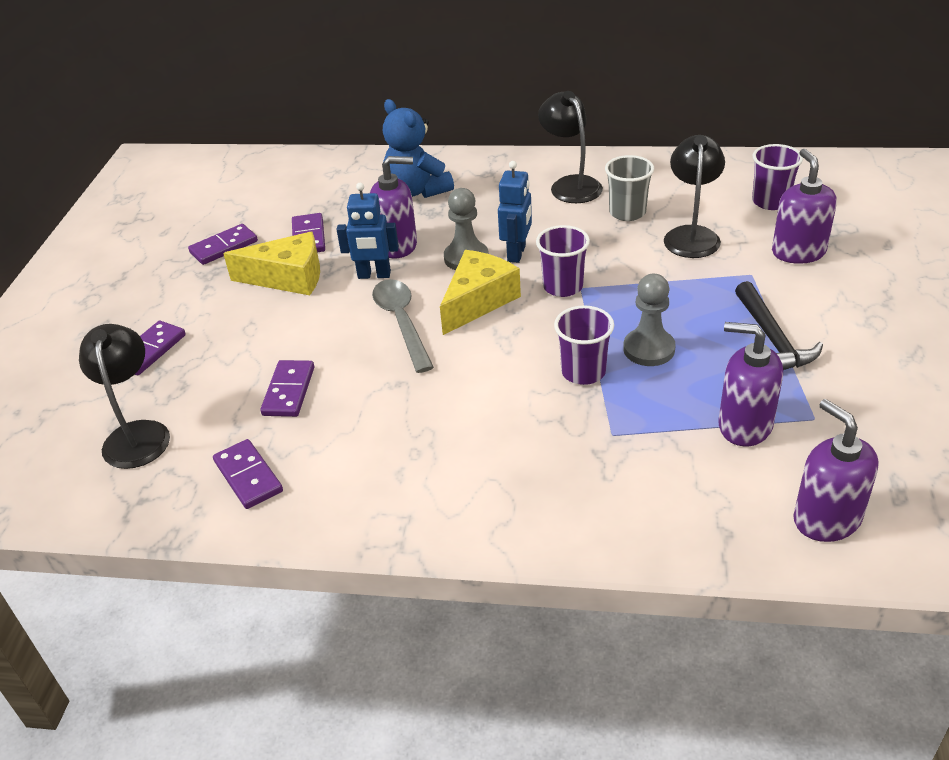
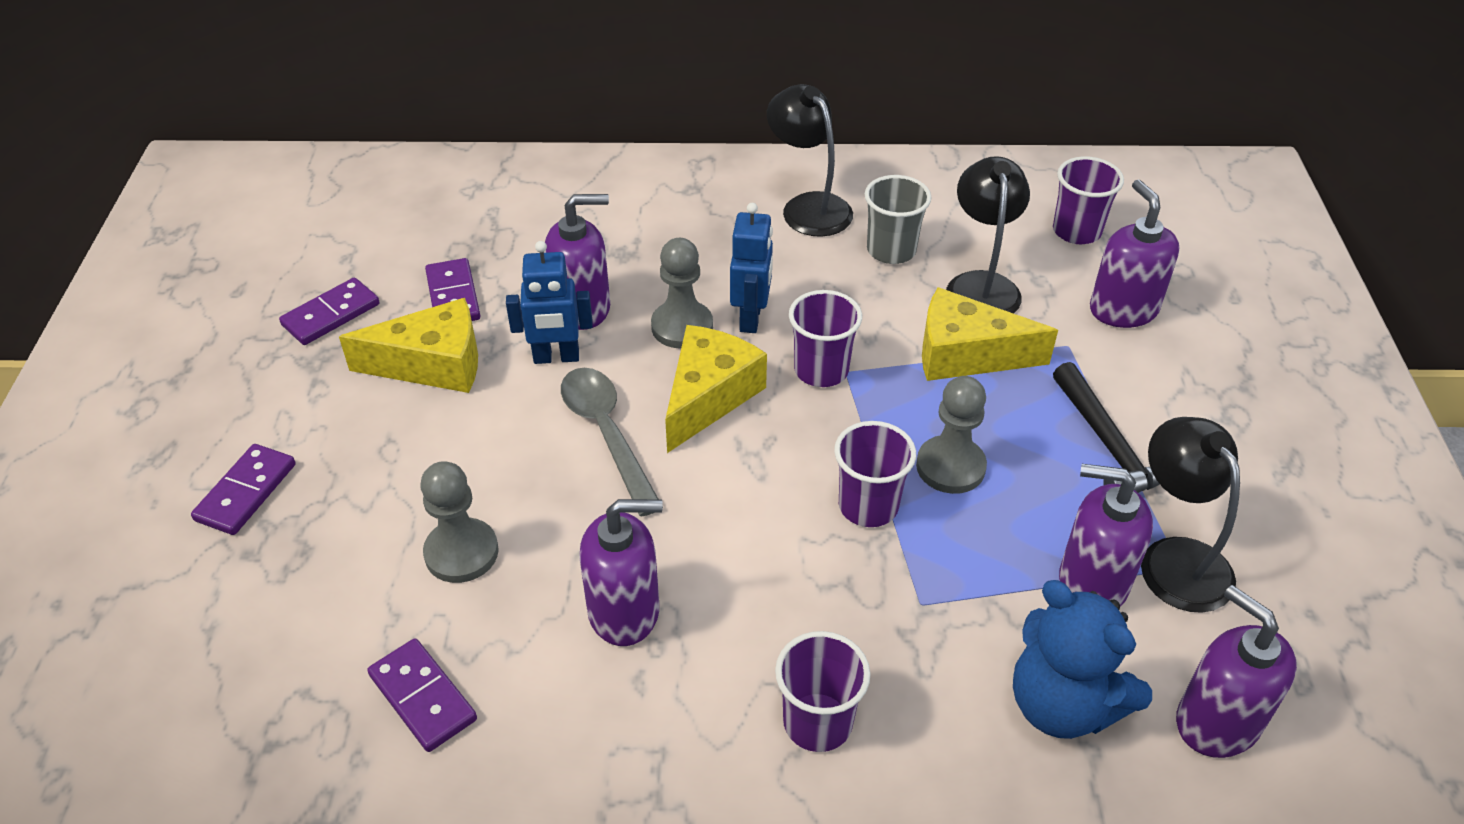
camera: 10 degrees left, 5 degrees up
(137, 434) = (247, 634): black lamp -> black lamp (1175, 558)
(289, 391) = (461, 553): purple domino -> grey pawn
(396, 430) = (624, 611): none -> purple soap dispenser
(417, 190) = (597, 218): blue teddy bear -> blue teddy bear (1062, 704)
(523, 505) = (817, 722): none -> purple cup
(672, 279) = (966, 354): none -> yellow cheese

